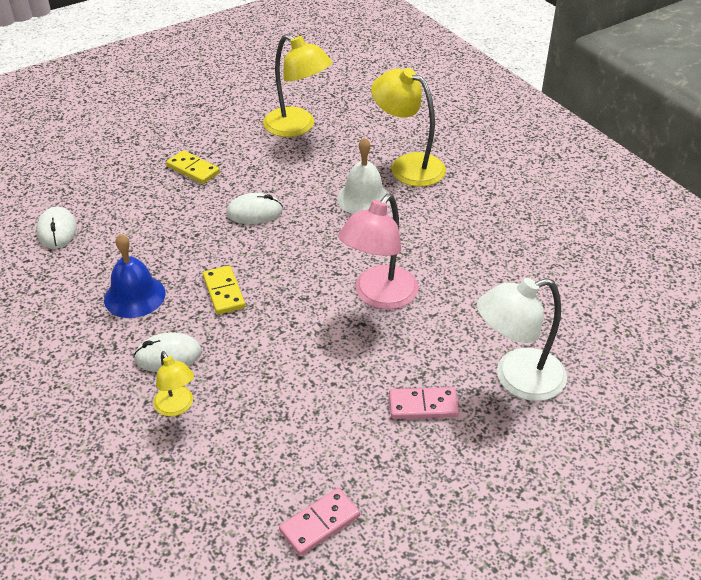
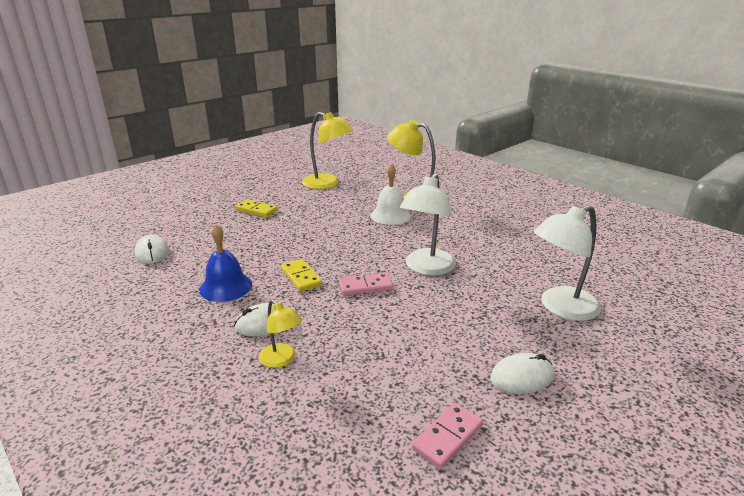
camera: 10 degrees left, 15 degrees down
(254, 212) = (311, 229): white mouse -> white mouse (522, 377)
(379, 296) = (426, 268): pink lamp -> white lamp
(423, 405) = (496, 334): pink domino -> pink domino (365, 286)

